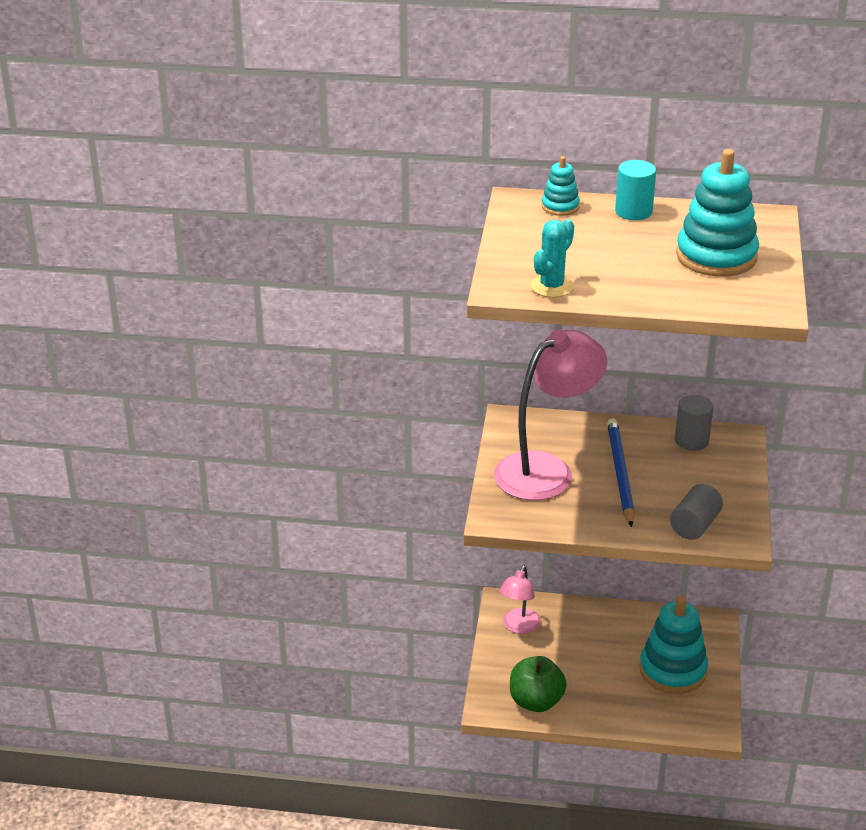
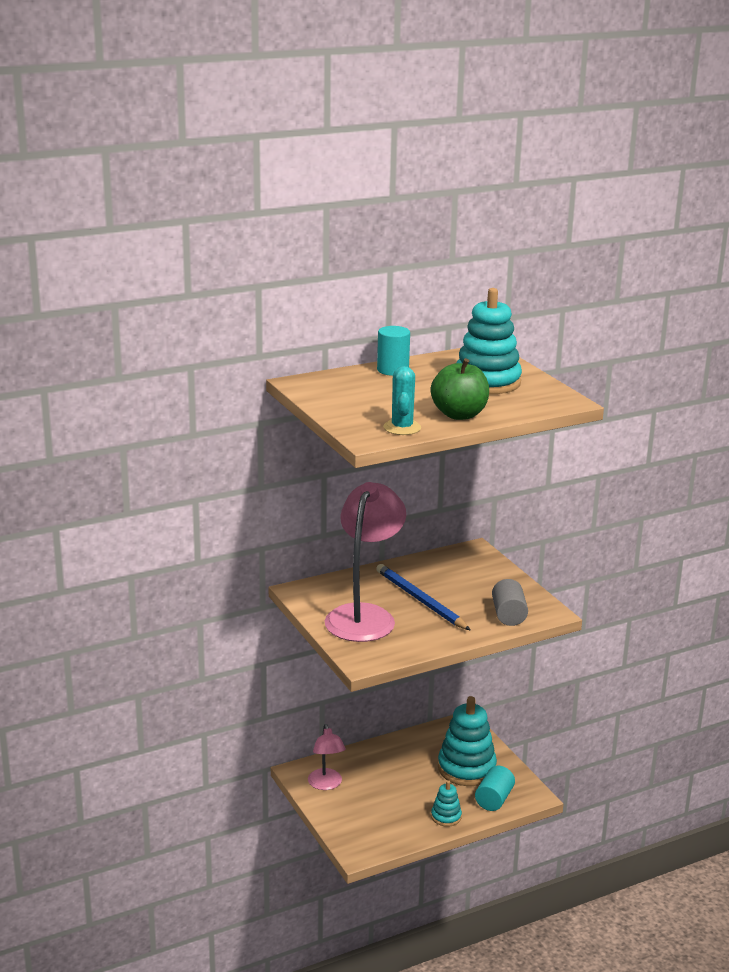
camera: 35 degrees left, 10 degrees down
(536, 701) = (389, 832): green apple -> green apple (459, 415)
(560, 206) = (336, 379): turquoise stacking toy -> turquoise stacking toy (446, 817)
(671, 715) = (494, 799): none -> turquoise cylinder
(691, 440) = (445, 562): grey cylinder -> none

